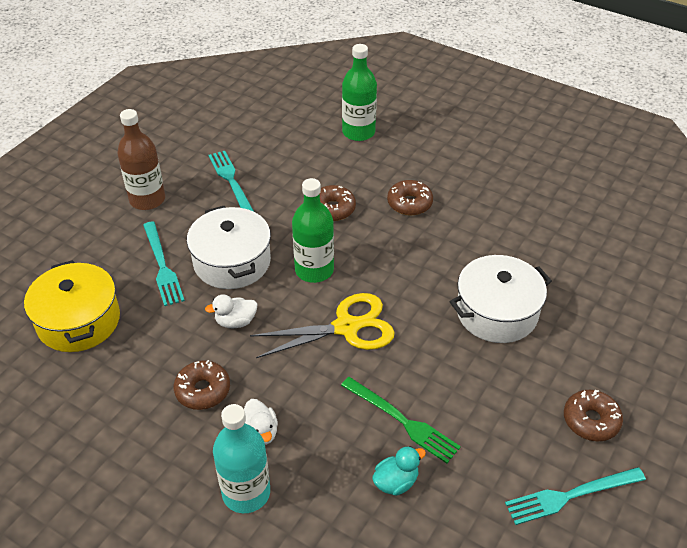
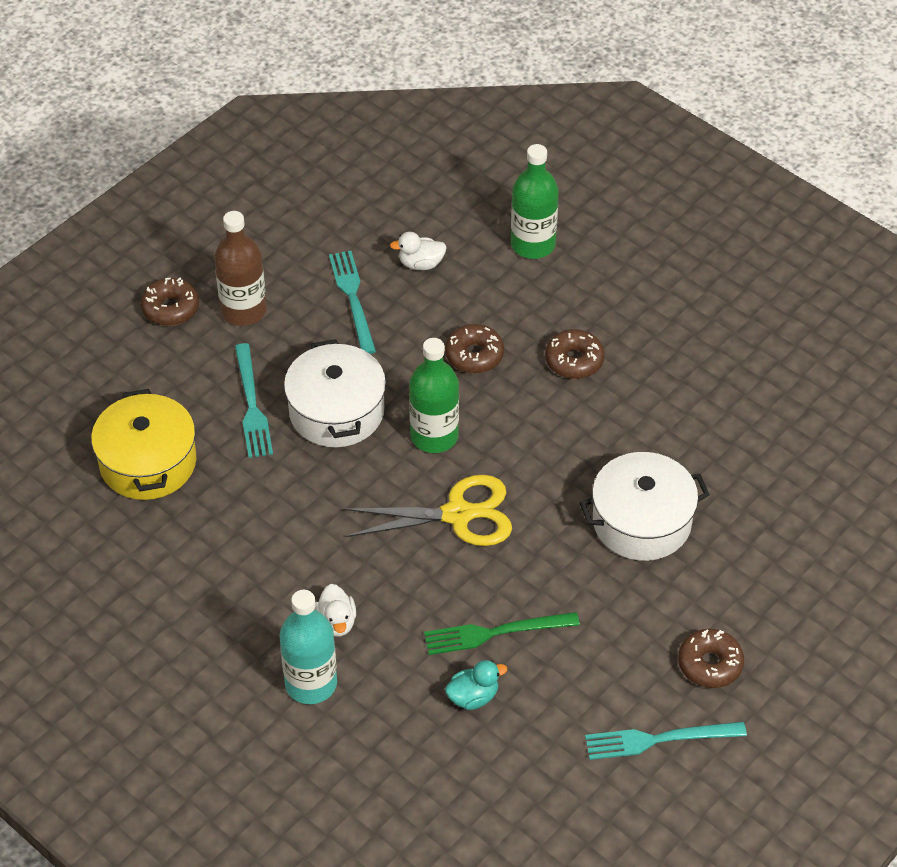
camera: 10 degrees right, 5 degrees up
(203, 390) = (280, 566): brown donut -> brown donut (170, 308)
(235, 322) = (329, 489): white duck -> white duck (421, 264)
(402, 421) = (496, 632): green fork -> green fork turned 120 degrees clockwise

